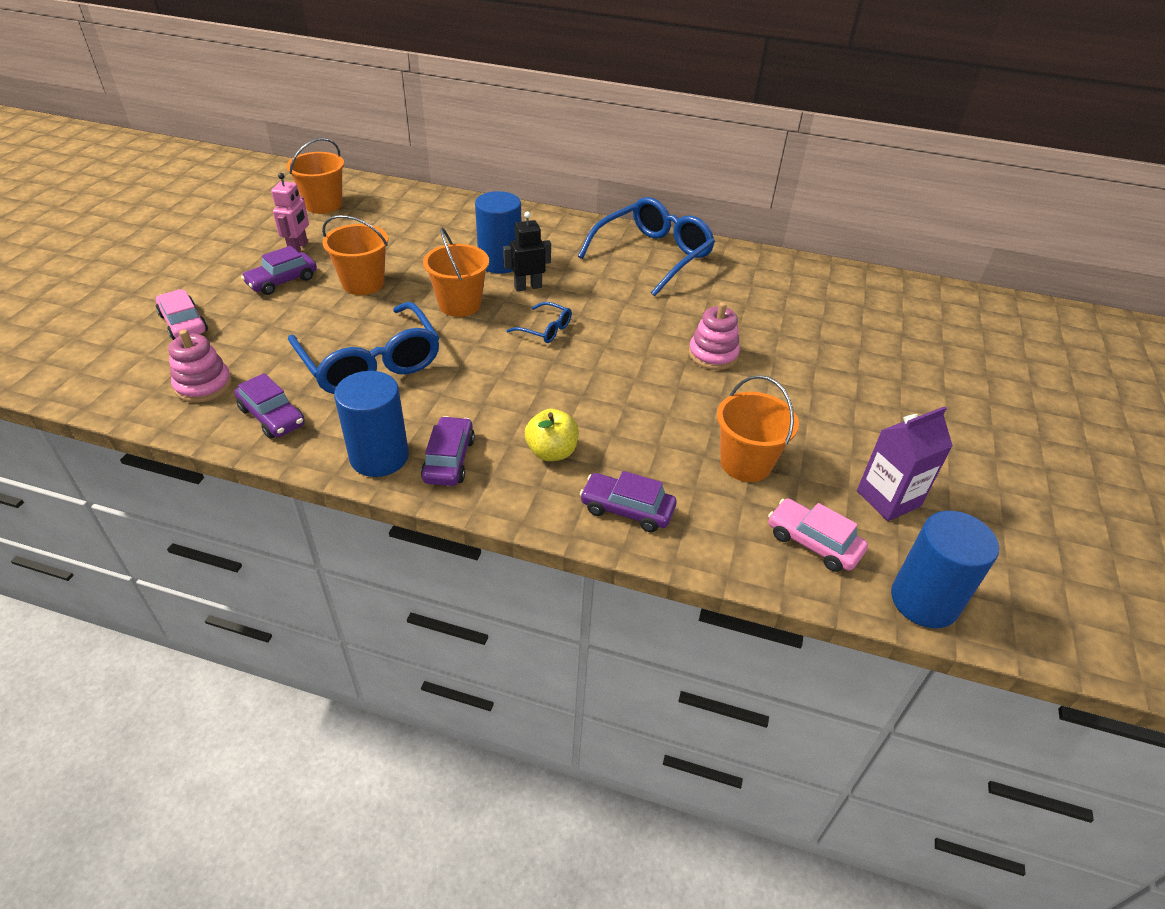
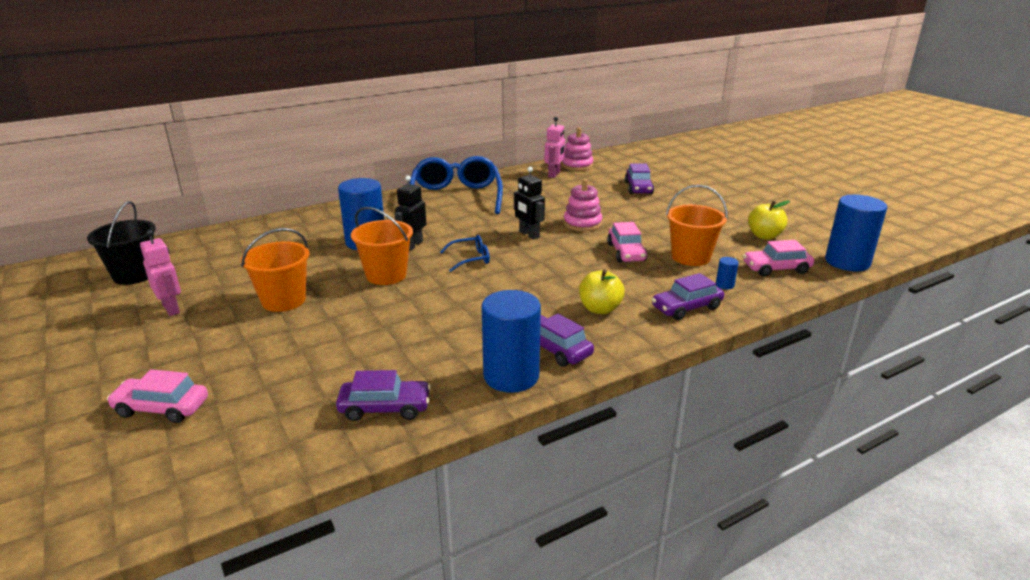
camera: 45 degrees left, 15 degrees down
(203, 385) = (279, 429): pink stacking toy -> pink stacking toy (577, 165)
(282, 281) = (204, 334): purple car -> purple car (638, 188)
(323, 205) = (134, 275): orange bucket -> black bucket
(371, 363) = (392, 336): blue glasses -> none
(639, 336) = (529, 235): none -> black robot
(691, 413) = (626, 252): none -> pink car
(714, 517) = (724, 285): none -> blue cylinder
(799, 280) = (554, 174): none -> pink robot
(888, 498) = (764, 236): purple carton -> yellow apple

